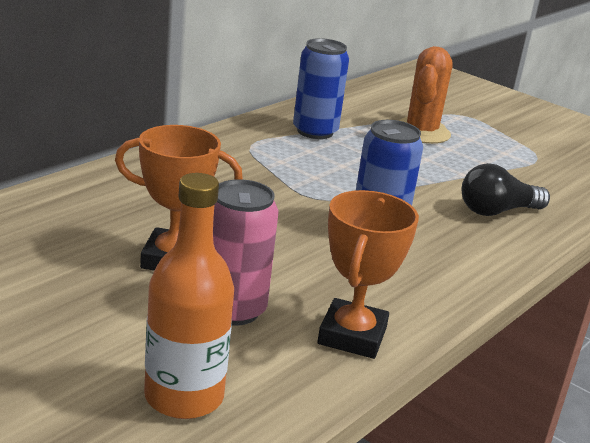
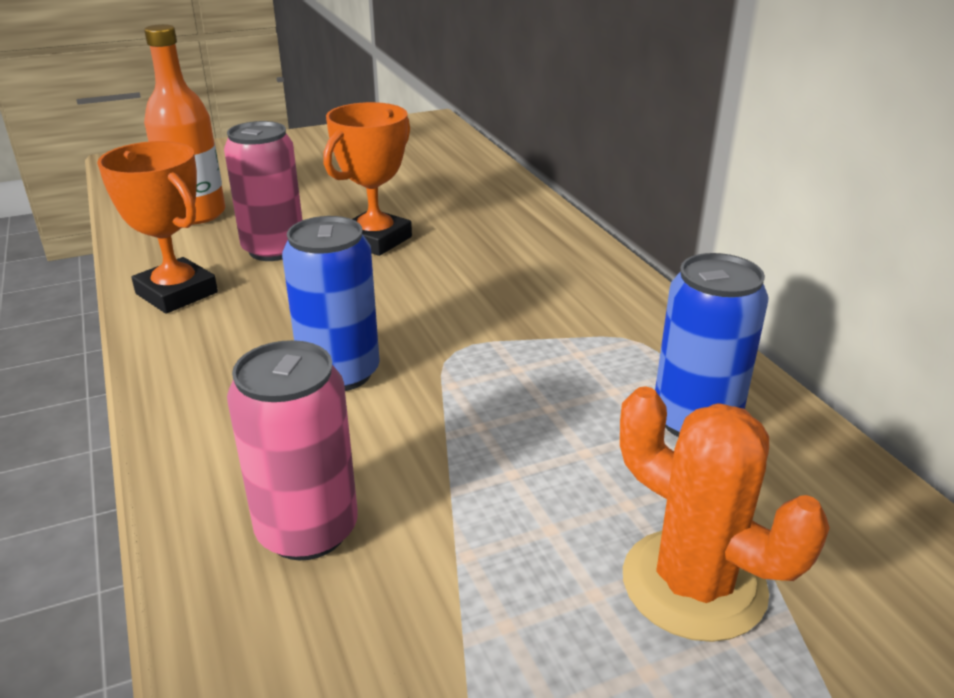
camera: 120 degrees right, 5 degrees up
(497, 211) = (307, 530): black light bulb -> pink can

